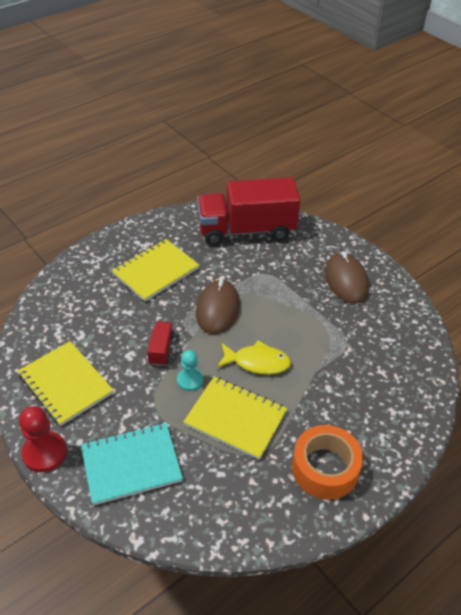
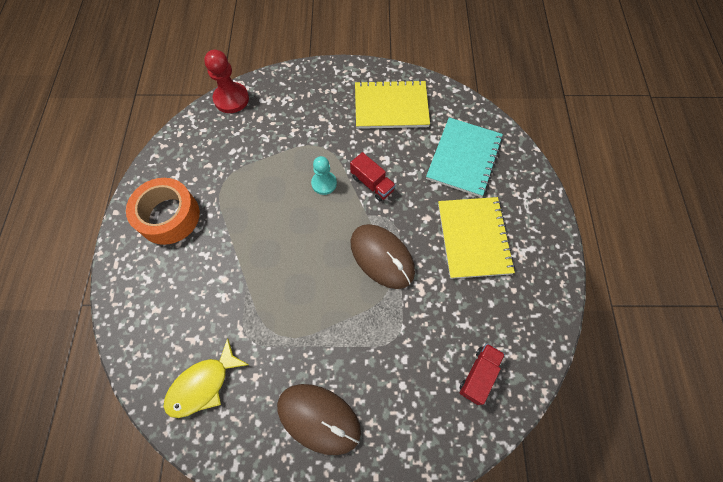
camera: 130 degrees right, 20 degrees up
(44, 453) = (342, 69): red pawn -> red pawn (231, 99)
(131, 464) = (289, 108): turquoise notebook -> turquoise notebook (464, 158)
(235, 418) = (262, 190): yellow notebook -> none
(246, 230) = (478, 375): red truck -> red truck, size x0.41
(257, 362) = (297, 244): yellow fish -> yellow fish (203, 384)

